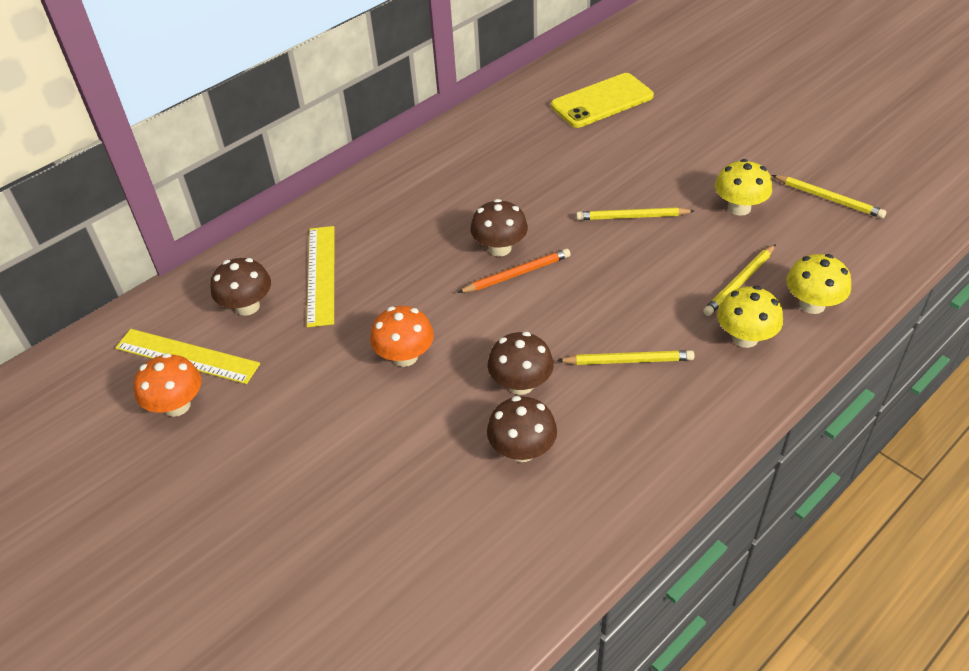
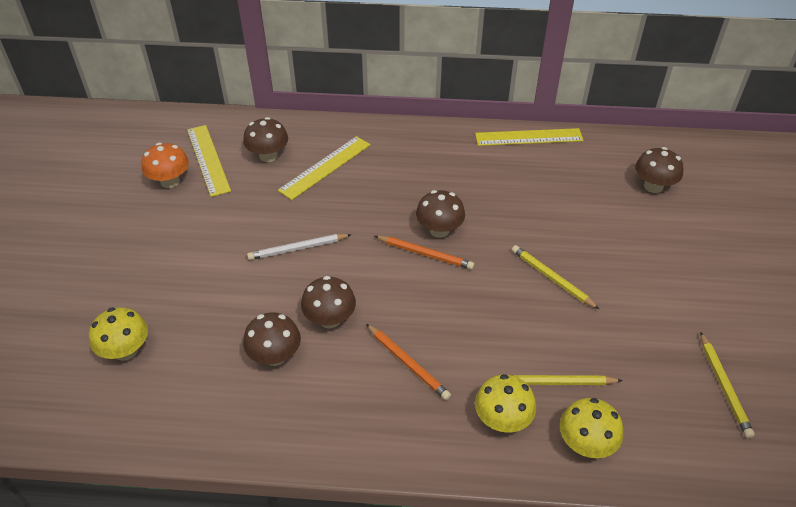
camera: 45 degrees right, 0 degrees up
(405, 356) = (298, 248): orange mushroom -> white pencil
(460, 128) = (528, 137): none -> yellow ruler
(602, 101) = (653, 186): yellow phone -> brown mushroom
(628, 361) = (407, 363): yellow pencil -> orange pencil
(739, 208) = (639, 334): yellow mushroom -> yellow mushroom (126, 351)

